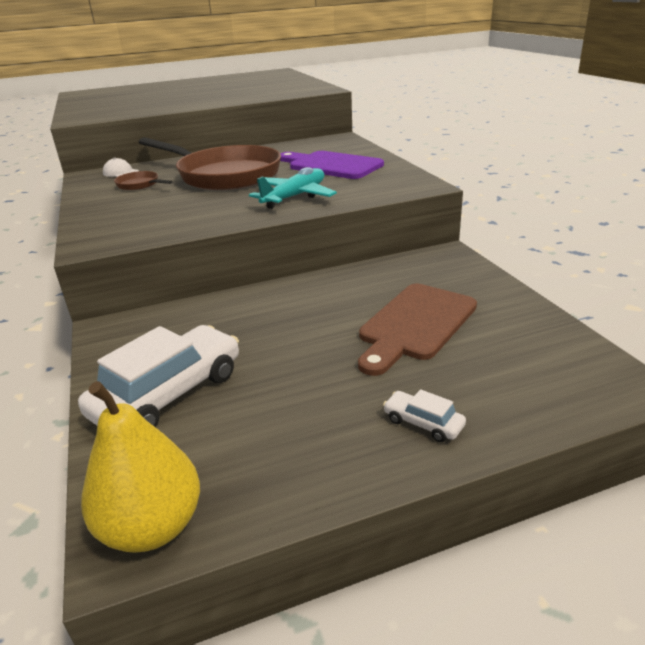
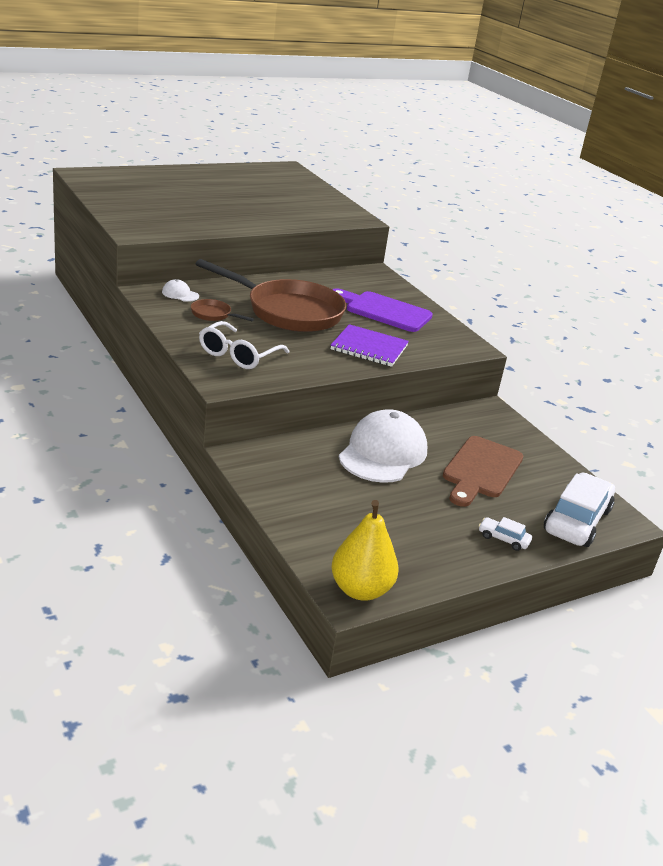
camera: 15 degrees left, 0 degrees up
(135, 216) = (238, 355): none -> white glasses
(169, 394) = (323, 511): white car -> white car (577, 520)
(290, 312) = (383, 453): none -> white cap
(295, 197) = (369, 348): turquoise plane -> purple notebook

